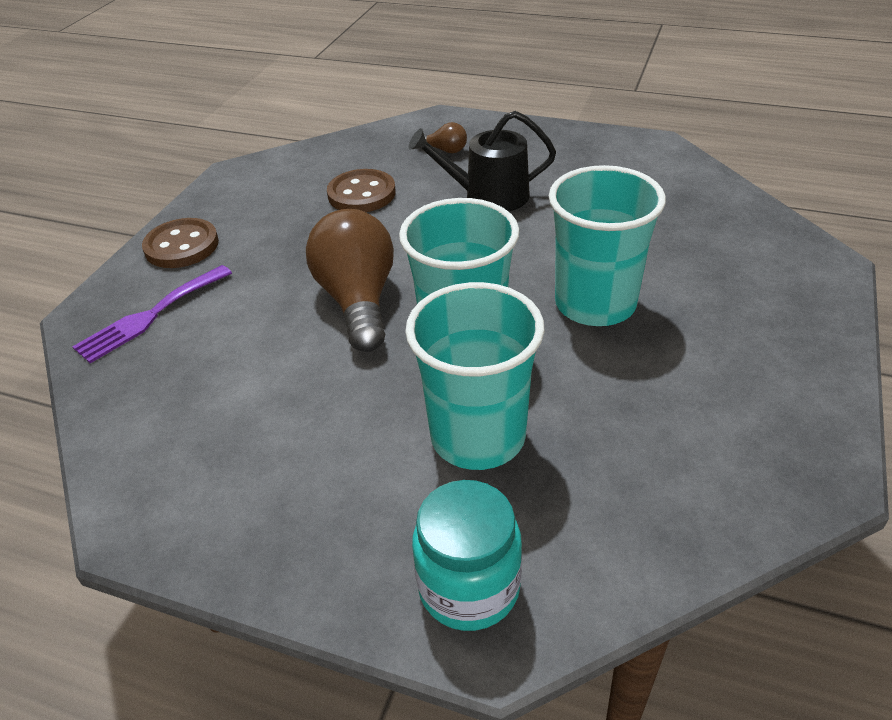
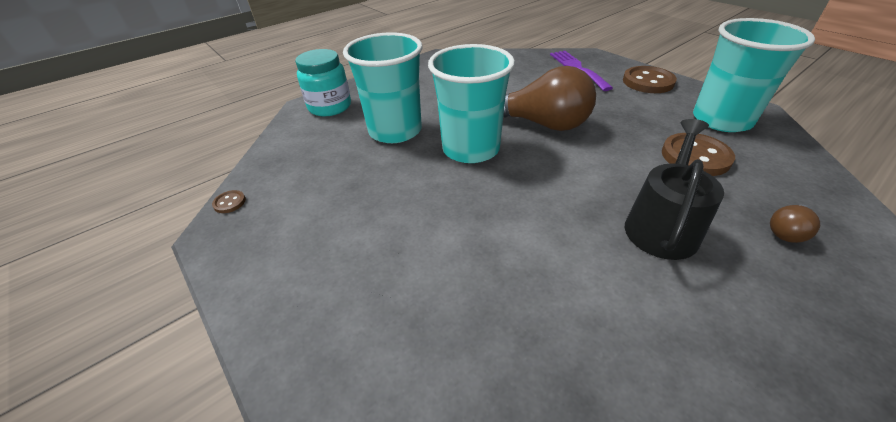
camera: 120 degrees right, 0 degrees up
(595, 304) = (452, 218): turquoise cup -> turquoise cup (721, 120)
(784, 513) = (229, 203): none -> brown button

